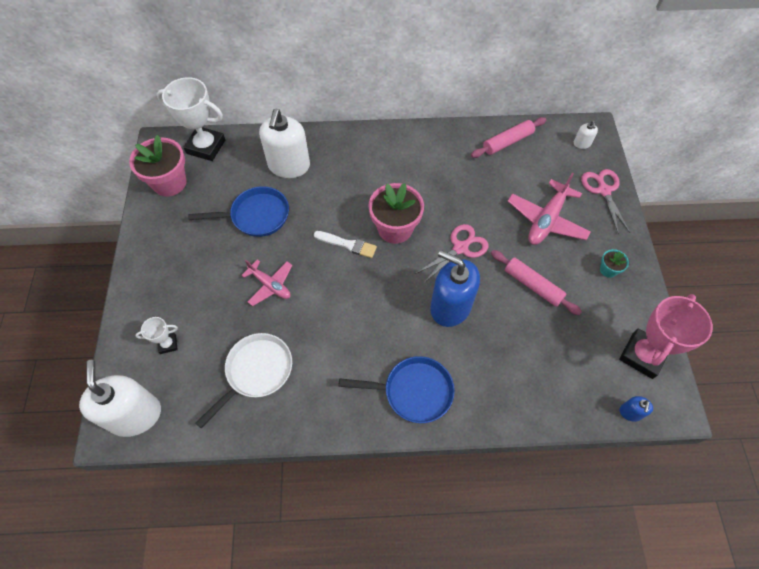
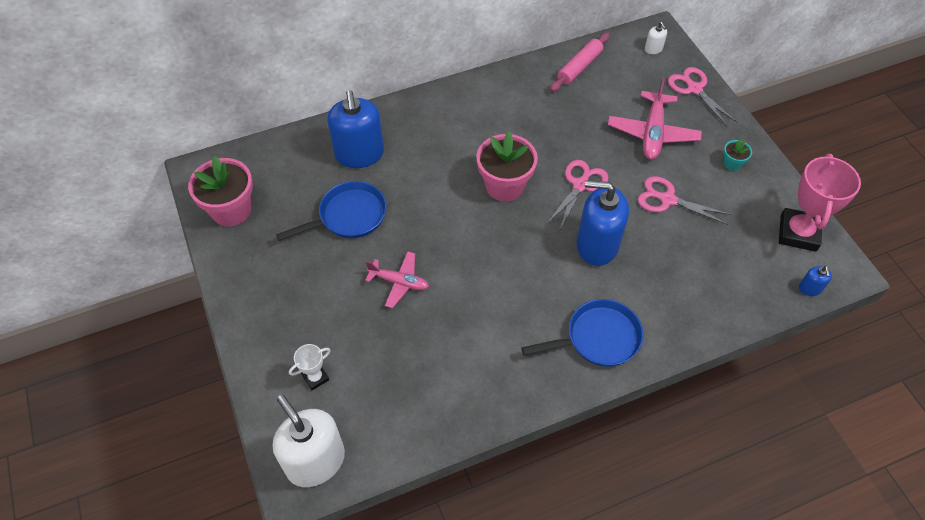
camera: 20 degrees left, 5 degrees down
(206, 147) = (254, 160): white trophy -> none
(256, 372) = (427, 373): white pan -> none
(289, 166) = (359, 154): white soap dispenser -> blue soap dispenser
(347, 244) = (462, 216): white brush -> none
(533, 285) = (667, 199): pink rolling pin -> pink scissors

